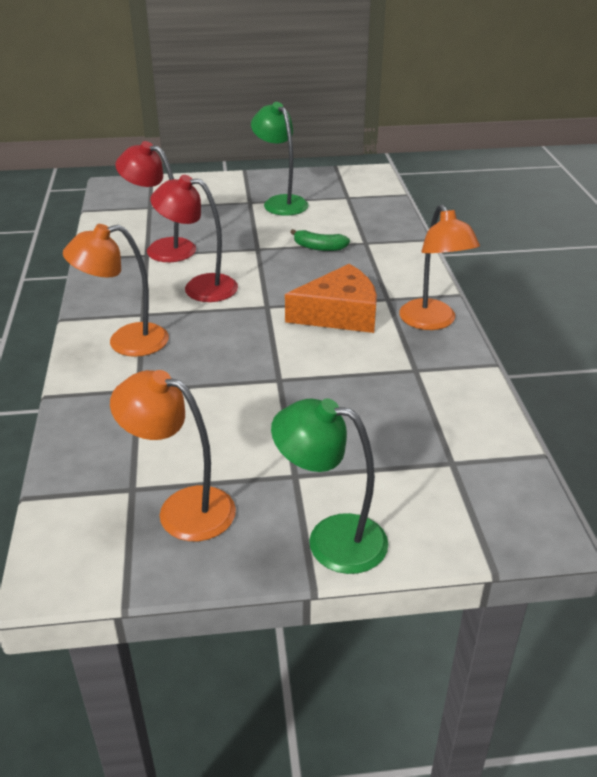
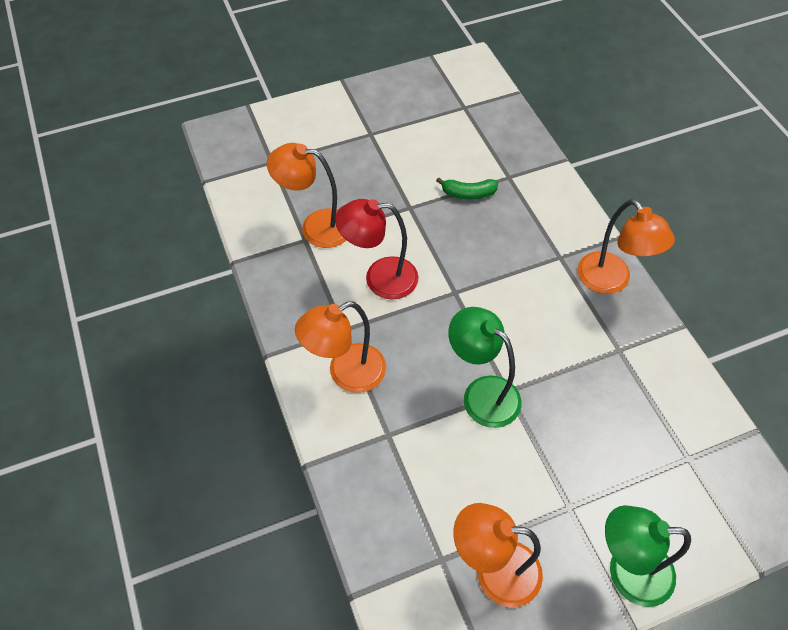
camera: 15 degrees left, 20 degrees up
(162, 248) = (316, 227): red lamp -> orange lamp
(280, 202) = (402, 128): green lamp -> green lamp (481, 393)
(339, 314) = (525, 288): orange cheese -> none

